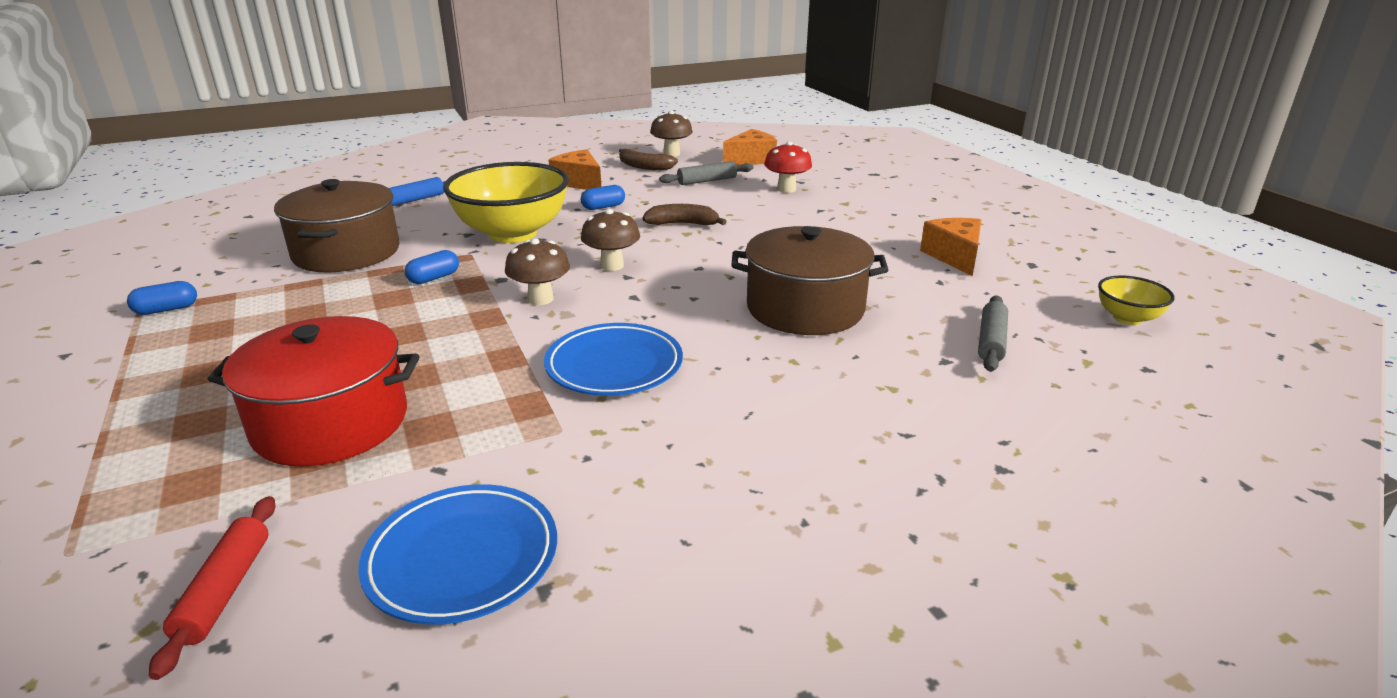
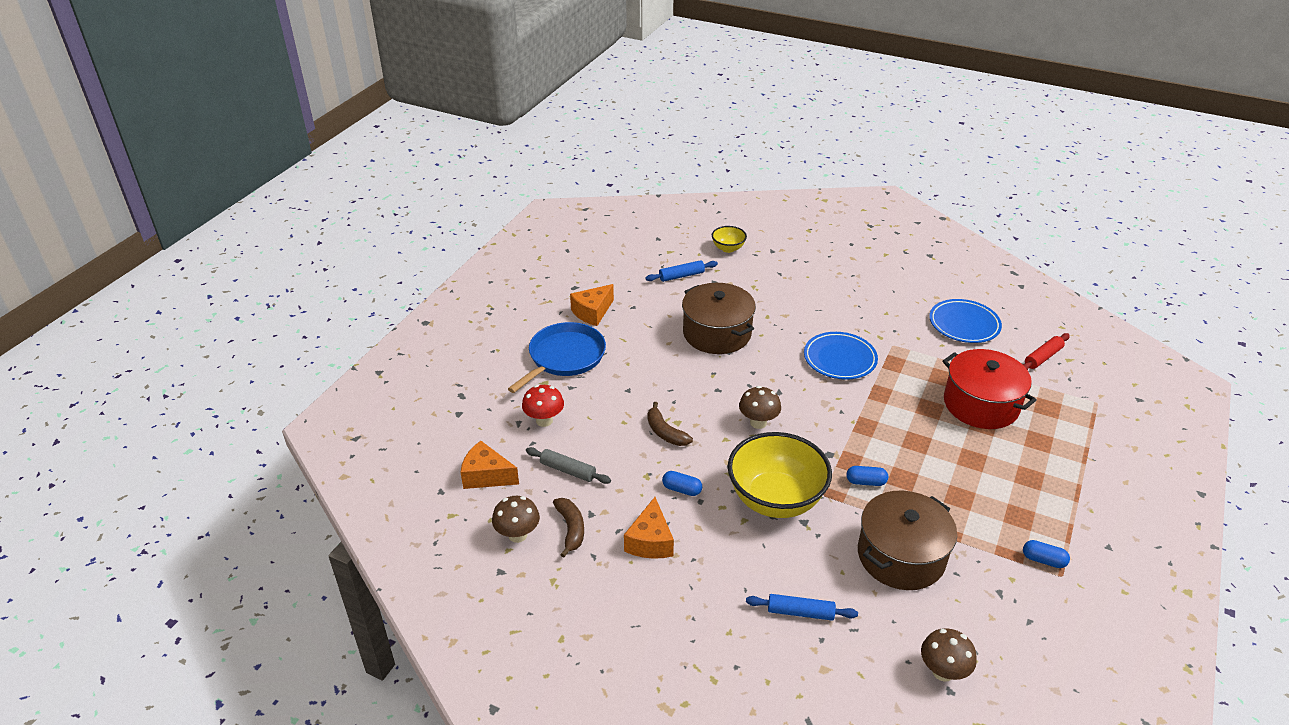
camera: 130 degrees left, 10 degrees up
(540, 299) = (825, 422): brown mushroom -> brown mushroom (942, 672)
(877, 220) = (564, 357): none -> blue pan
(991, 341) = (681, 276): grey rolling pin -> blue rolling pin
(1127, 318) = (612, 250): yellow bowl -> yellow bowl (728, 248)

